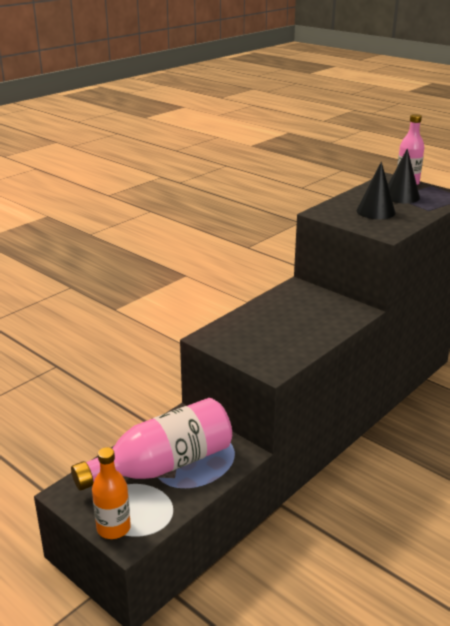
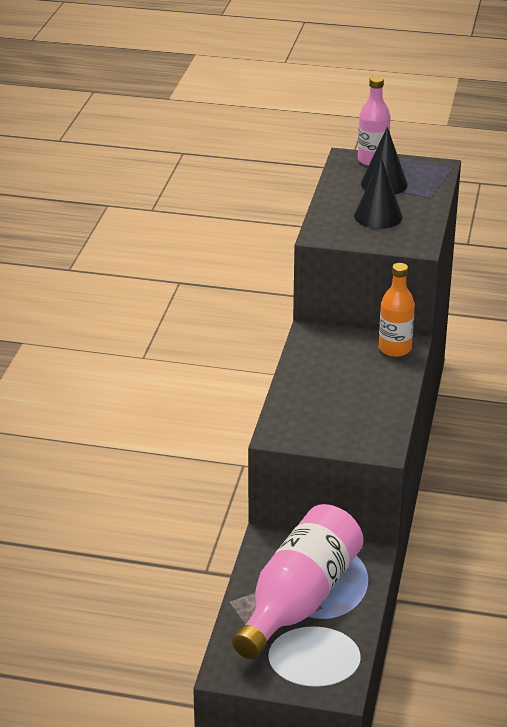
camera: 30 degrees left, 5 degrees up
(113, 528) = (312, 683): orange bottle -> orange bottle (395, 349)

